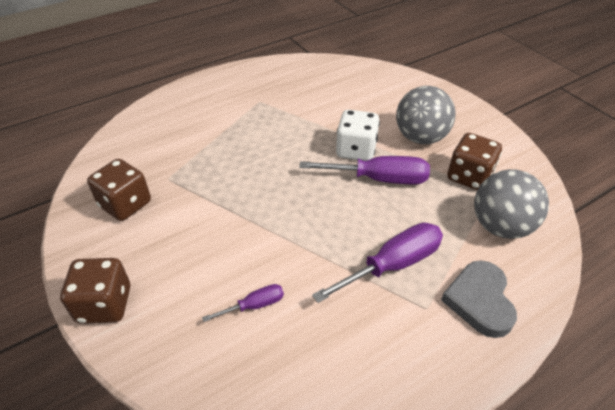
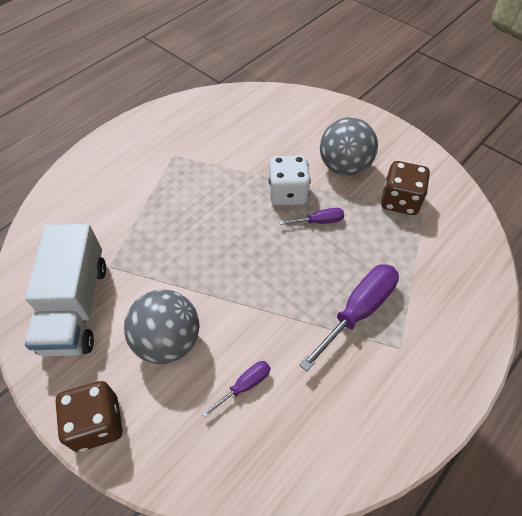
camera: 15 degrees left, 10 degrees up
(125, 204) = (76, 306): brown dice -> white truck
(379, 179) = (319, 221): purple screwdriver -> purple screwdriver, size x0.52
(479, 300) = (443, 328): grey heart -> none
(500, 226) = (441, 248): grey ball -> grey ball (168, 341)

